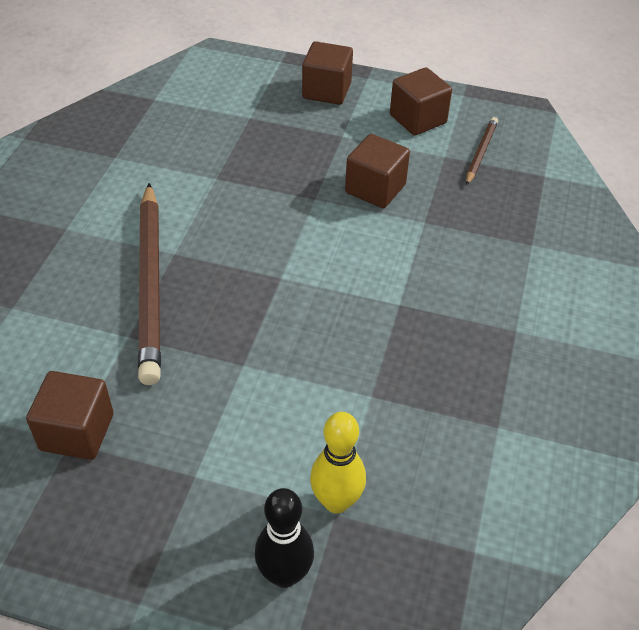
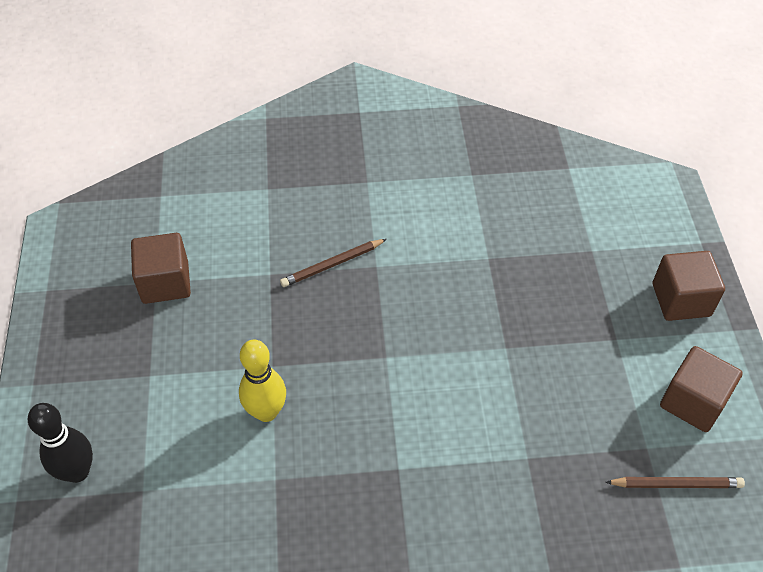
camera: 70 degrees right, 5 degrees up
(151, 284) = (332, 265): brown pencil -> brown pencil, size x0.48
(336, 501) = (154, 487): yellow bowling pin -> yellow bowling pin (266, 412)
(375, 189) = (551, 396): brown cube -> none

